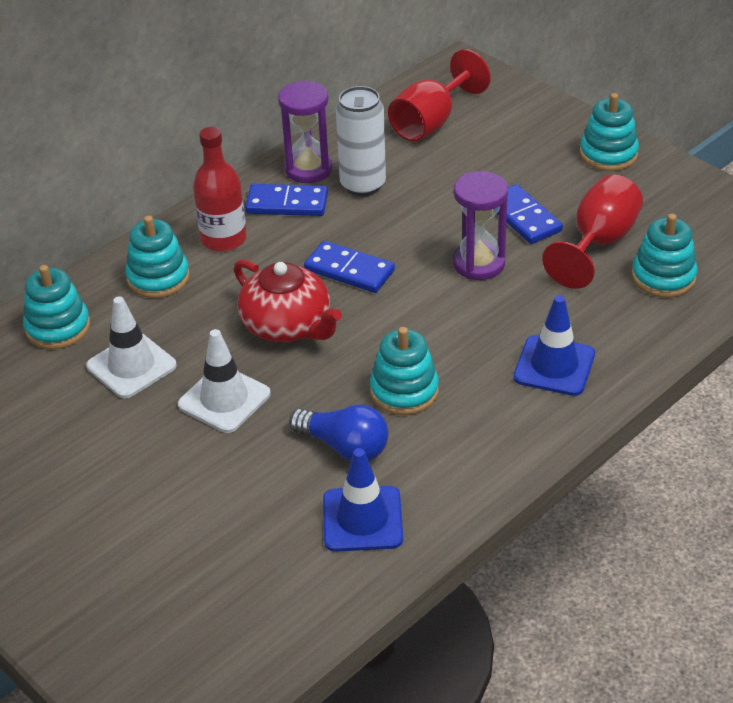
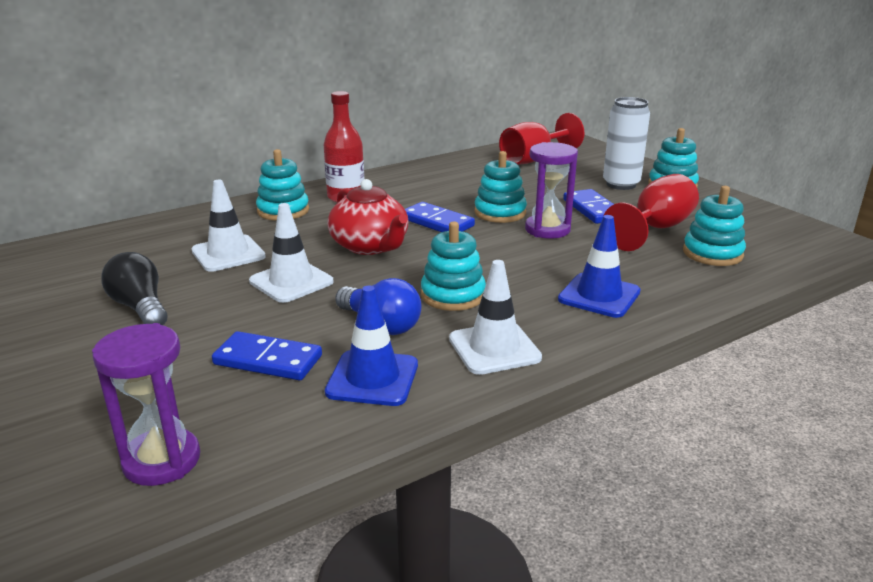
camera: 10 degrees right, 15 degrees down
(58, 327) = (187, 227): turquoise stacking toy -> turquoise stacking toy (500, 213)
(81, 467) = (140, 308): none -> black light bulb
(287, 203) = (405, 185): blue domino -> blue domino (268, 360)
(308, 169) = (429, 171): purple hourglass -> purple hourglass (161, 460)
(363, 185) = (468, 182): white can -> white can (621, 184)
(466, 460) = (494, 348): none -> white traffic cone

